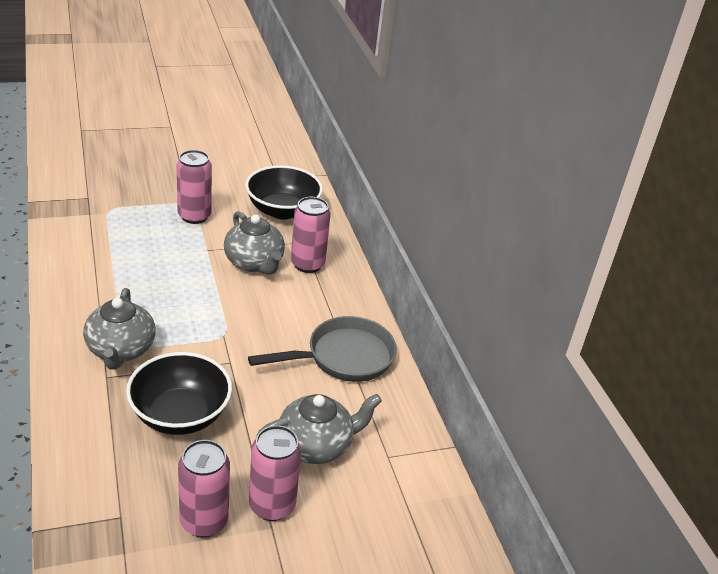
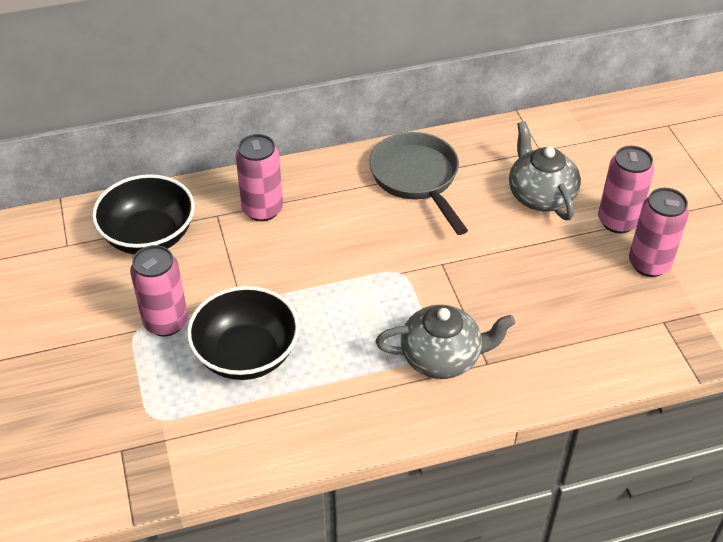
camera: 85 degrees left, 10 degrees up
(180, 415) = (527, 295): black bowl -> black bowl (246, 354)
(254, 263) = (264, 256): grey teapot -> none

